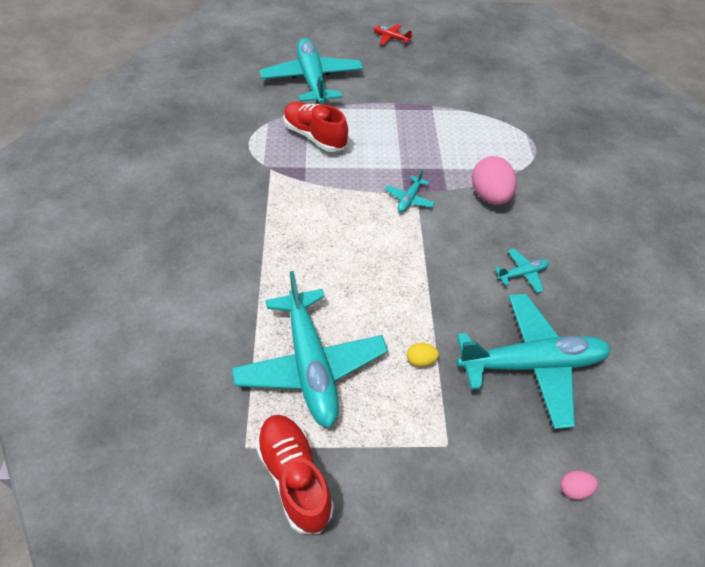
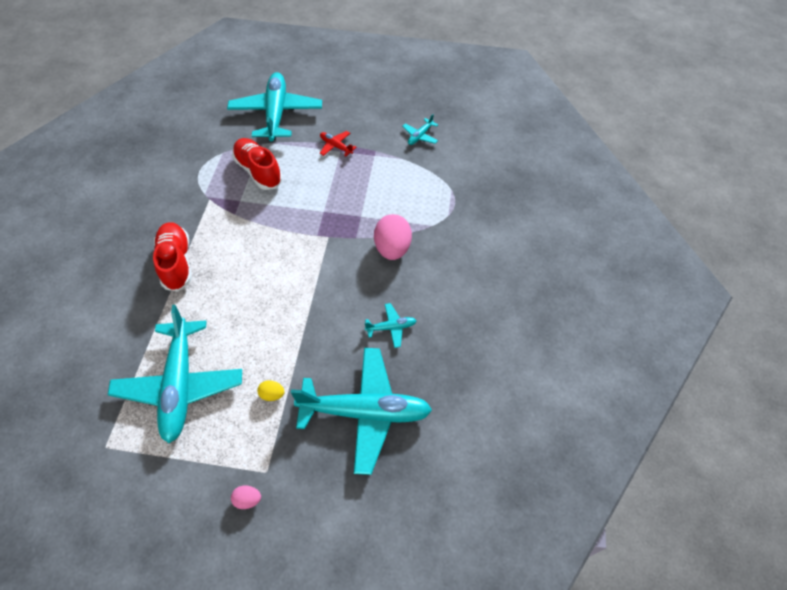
camera: 10 degrees right, 5 degrees up
(294, 477) = (134, 478): red shoe -> red shoe (176, 262)
(391, 38) = (364, 76): red plane -> red plane (336, 146)
(409, 199) = (319, 243): turquoise plane -> turquoise plane (420, 136)
(574, 489) = (355, 526): pink egg -> pink egg (247, 500)

